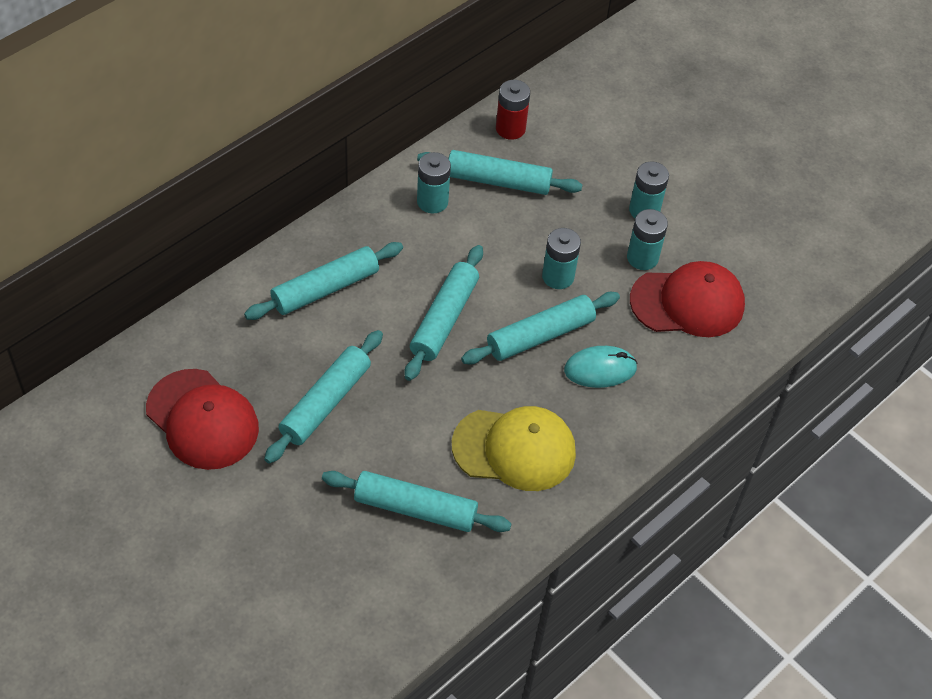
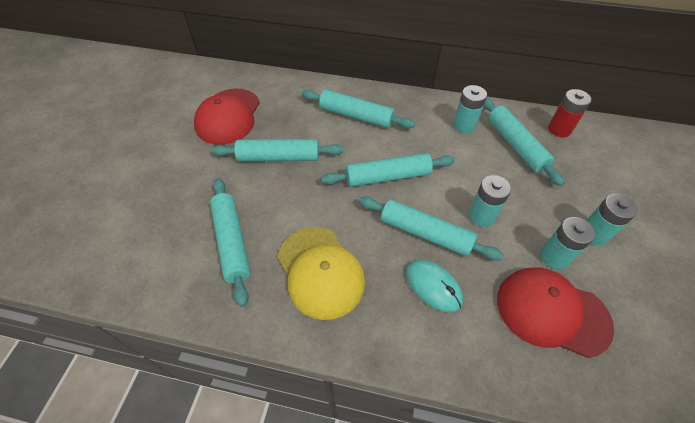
camera: 60 degrees right, 0 degrees up
(687, 302) = (552, 312): red cap -> red cap turned 150 degrees clockwise

